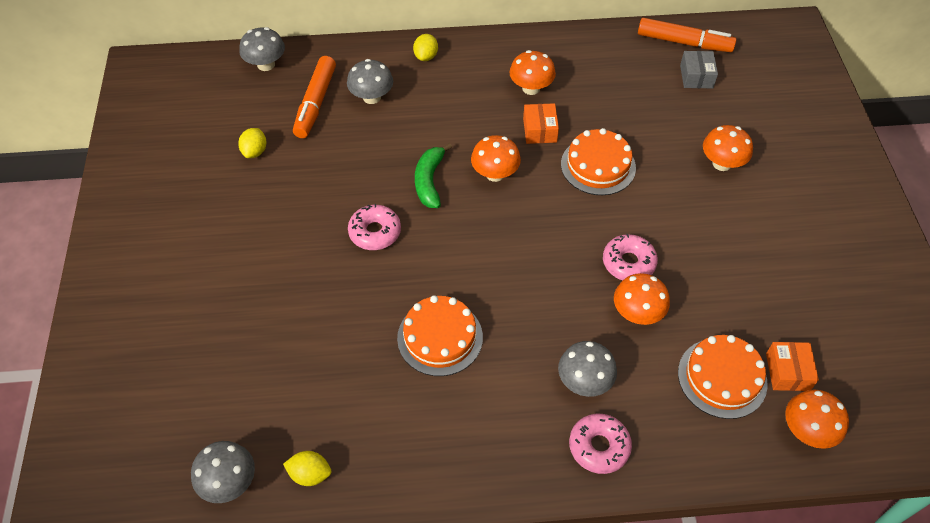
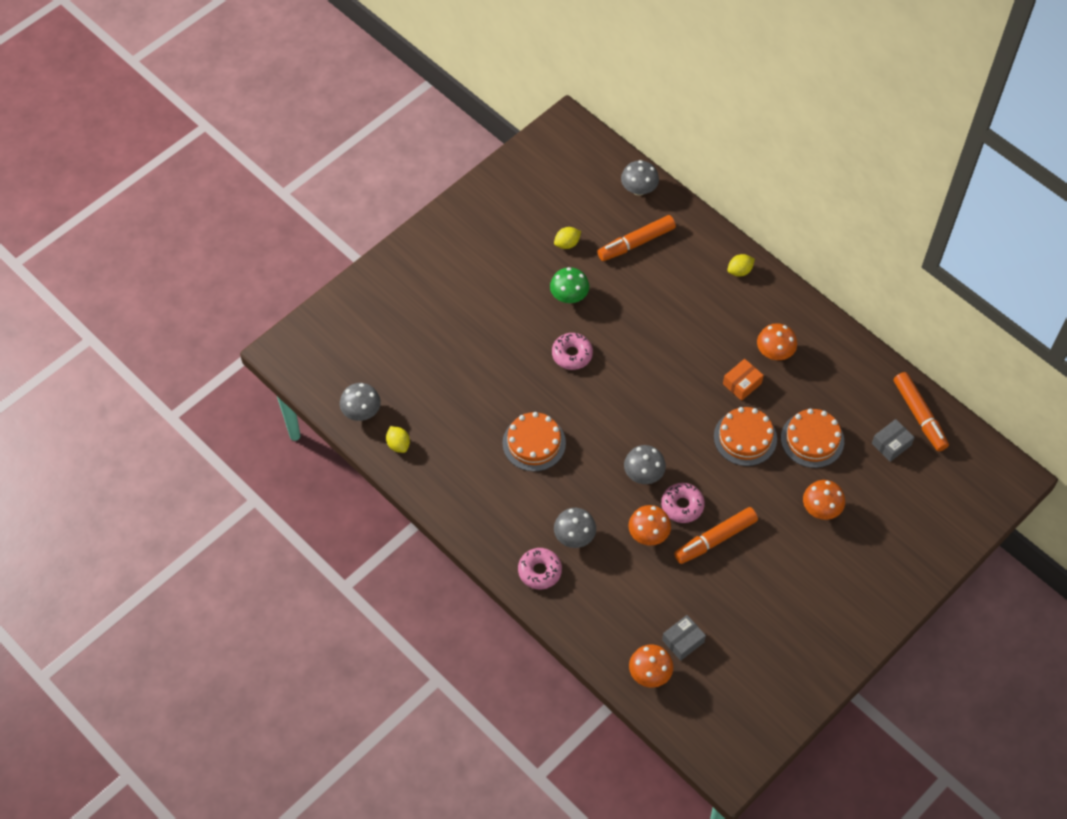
camera: 50 degrees right, 5 degrees up
(310, 189) = (569, 296): none -> green mushroom
(372, 97) = (672, 269): grey mushroom -> grey mushroom (643, 474)
(429, 181) = (638, 353): green banana -> none
(495, 174) = (679, 384): orange mushroom -> none
(689, 263) = (715, 539): none -> orange marker
(722, 378) = (645, 607): orange cake -> orange cake (812, 439)
(787, 372) = (683, 641): orange box -> grey box

